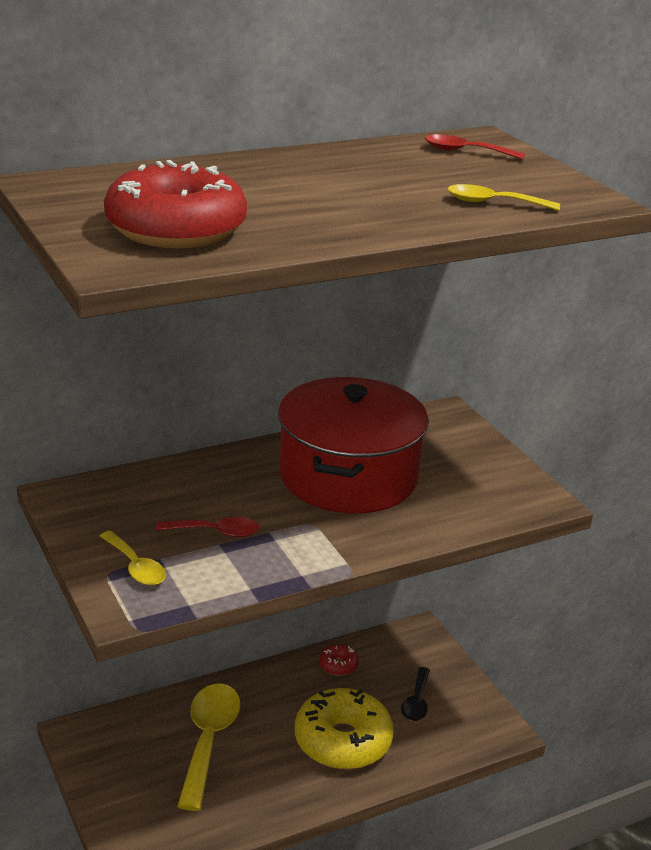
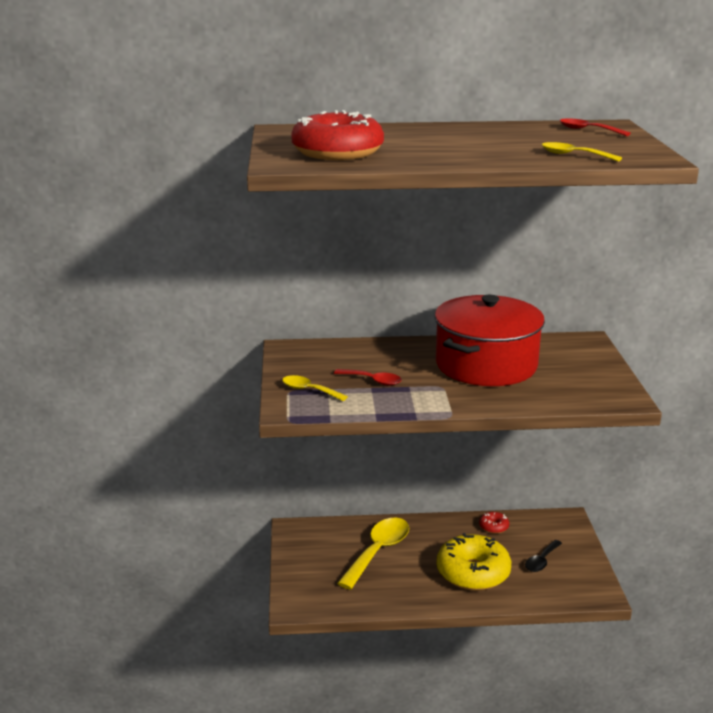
camera: 25 degrees right, 5 degrees down
(136, 567) = (309, 390): yellow spoon -> yellow spoon turned 135 degrees clockwise

